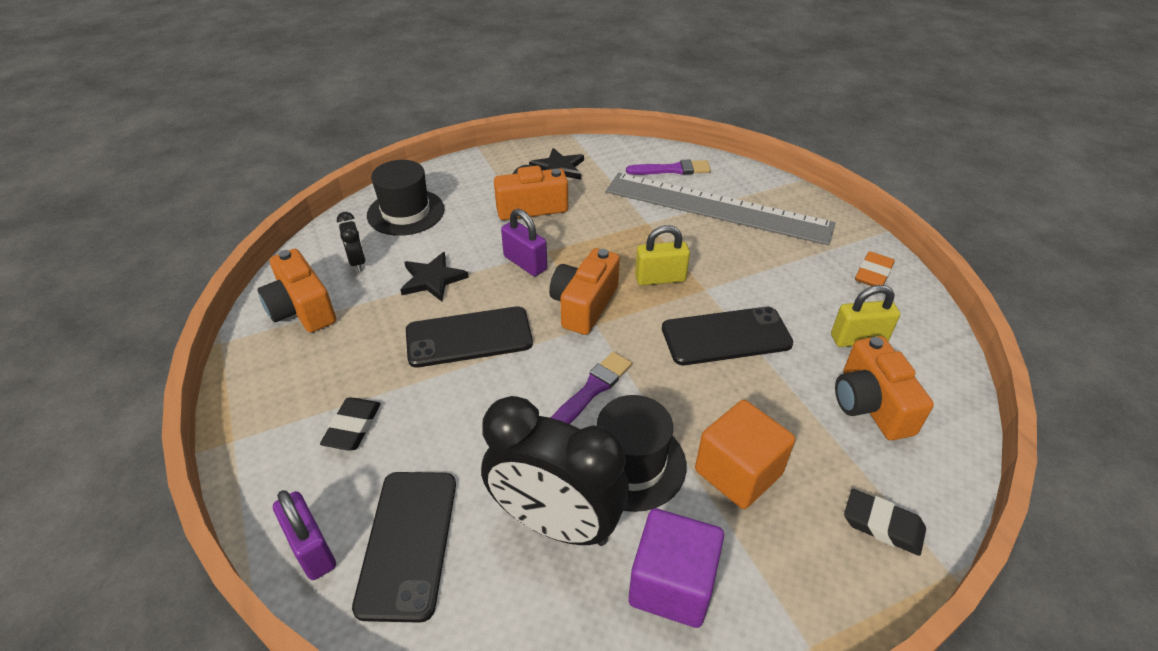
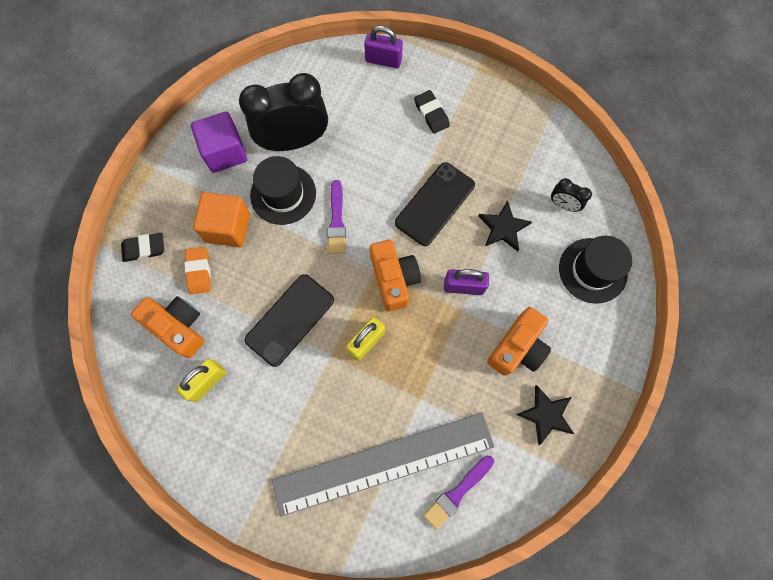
camera: 140 degrees right, 30 degrees up
(302, 309) = (546, 151): orange camera -> none
(408, 543) = (348, 89): black phone -> none
(873, 274) = (224, 467): orange eraser -> orange eraser (199, 271)

